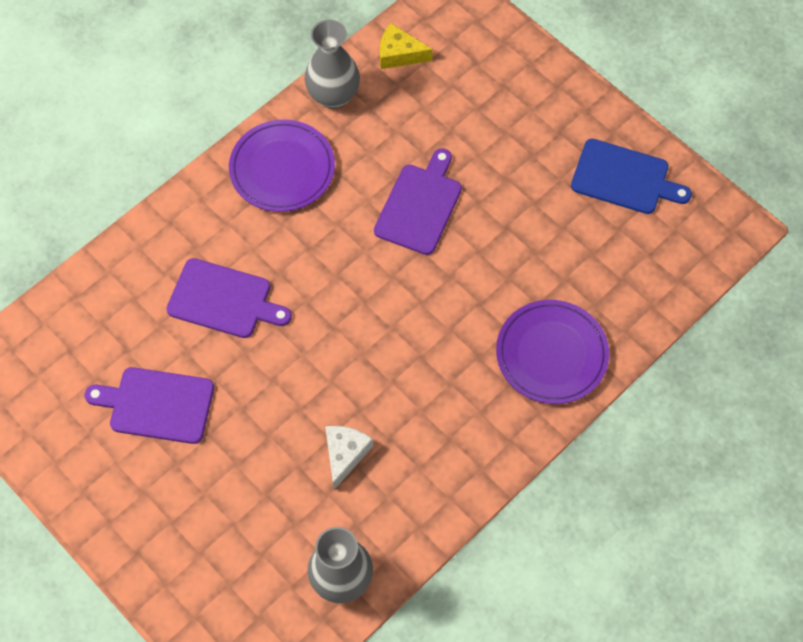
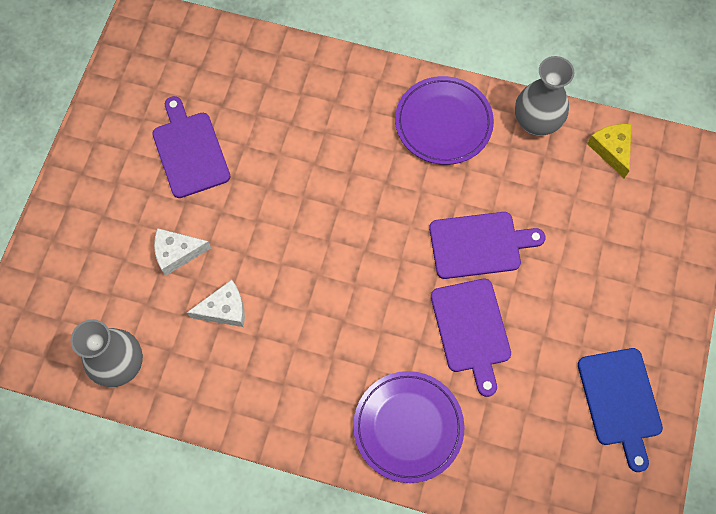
camera: 60 degrees right, 5 degrees up
(224, 300) = (303, 147): purple cutting board -> purple cutting board (471, 330)
(259, 469) = (177, 253): none -> white cheese

